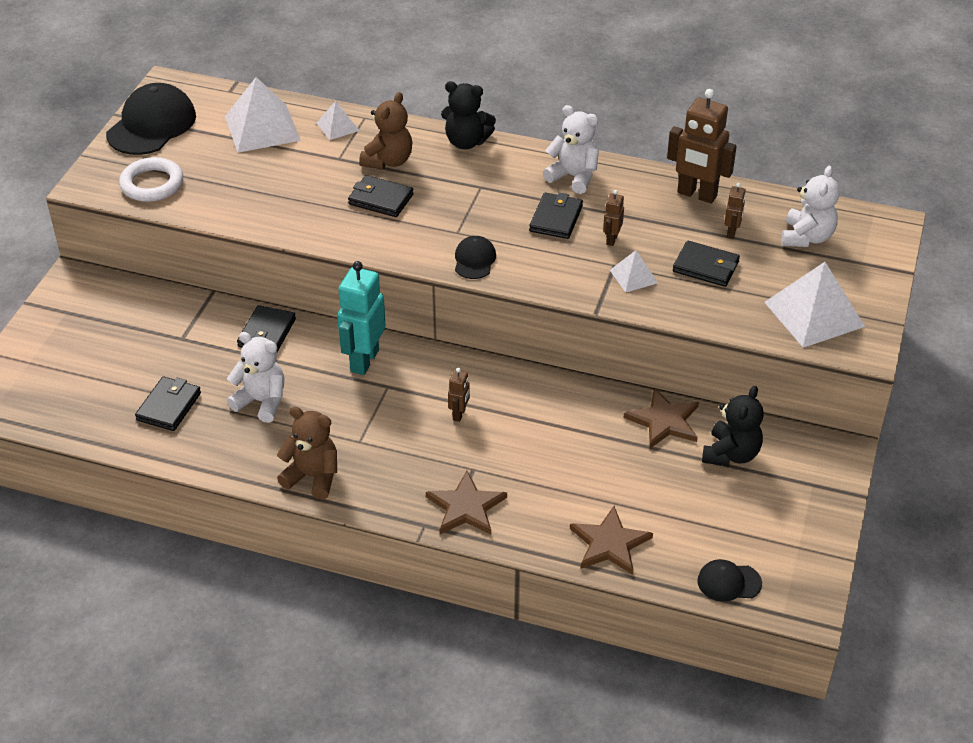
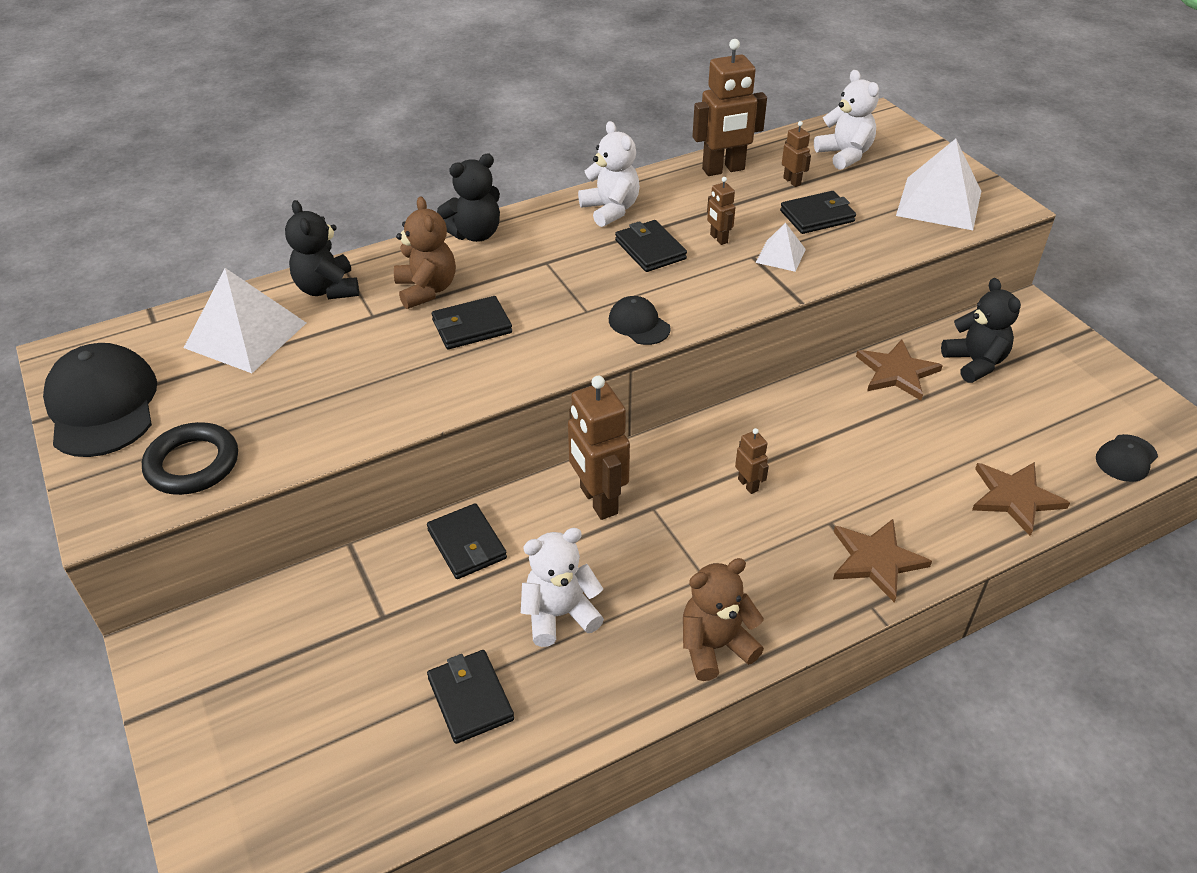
camera: 45 degrees left, 0 degrees up
(152, 184) = (192, 464): white ring -> black ring
(337, 126) = (327, 289): white pyramid -> black teddy bear
(364, 360) = (598, 500): turquoise robot -> brown robot
(573, 177) = (610, 210): white teddy bear -> white teddy bear turned 75 degrees clockwise

